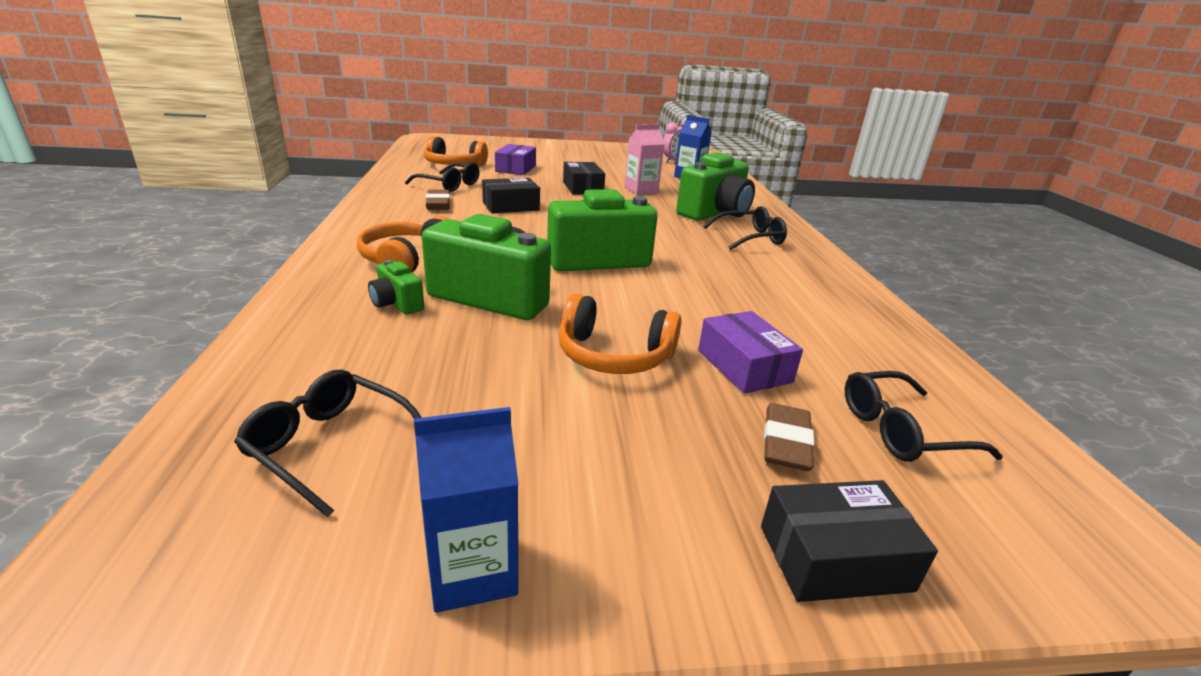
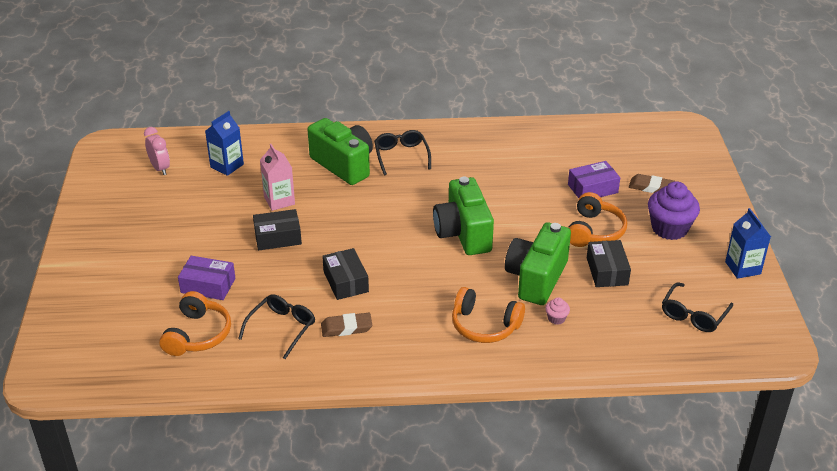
camera: 85 degrees left, 10 degrees up
(397, 304) = (556, 318): green camera -> pink cupcake
(635, 450) = (669, 228): none -> purple cupcake
(834, 558) = (711, 189): black box -> black box (607, 271)
(901, 430) = (633, 154): black glasses -> none

